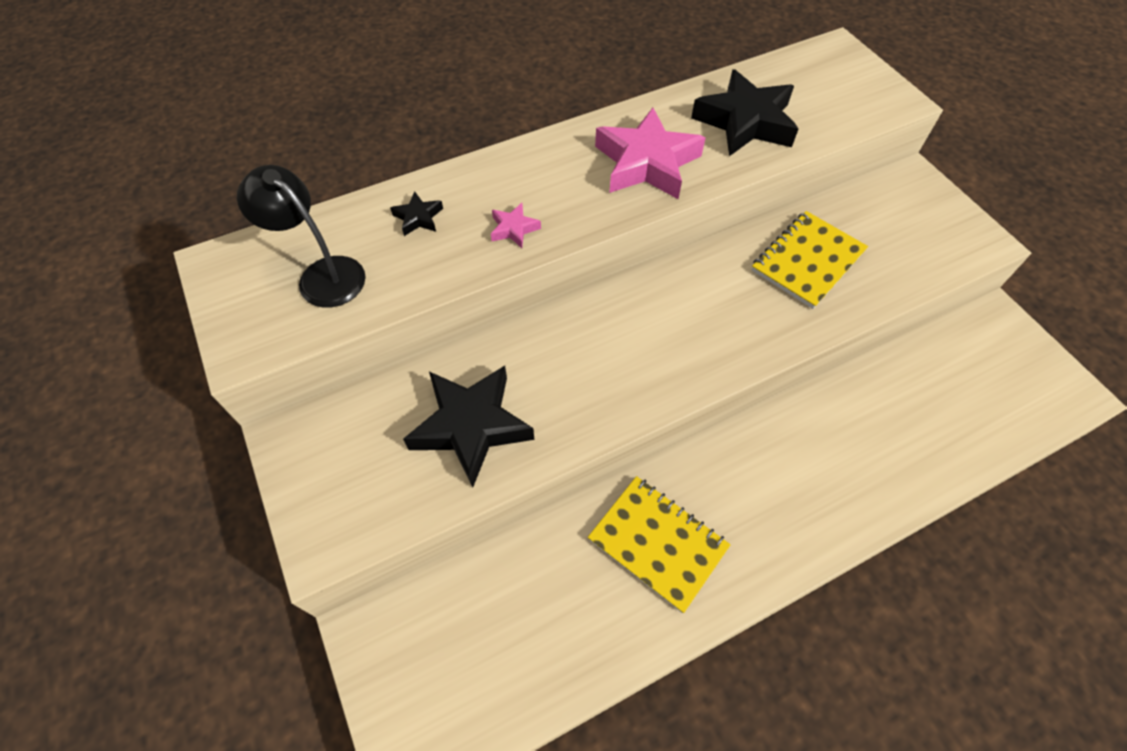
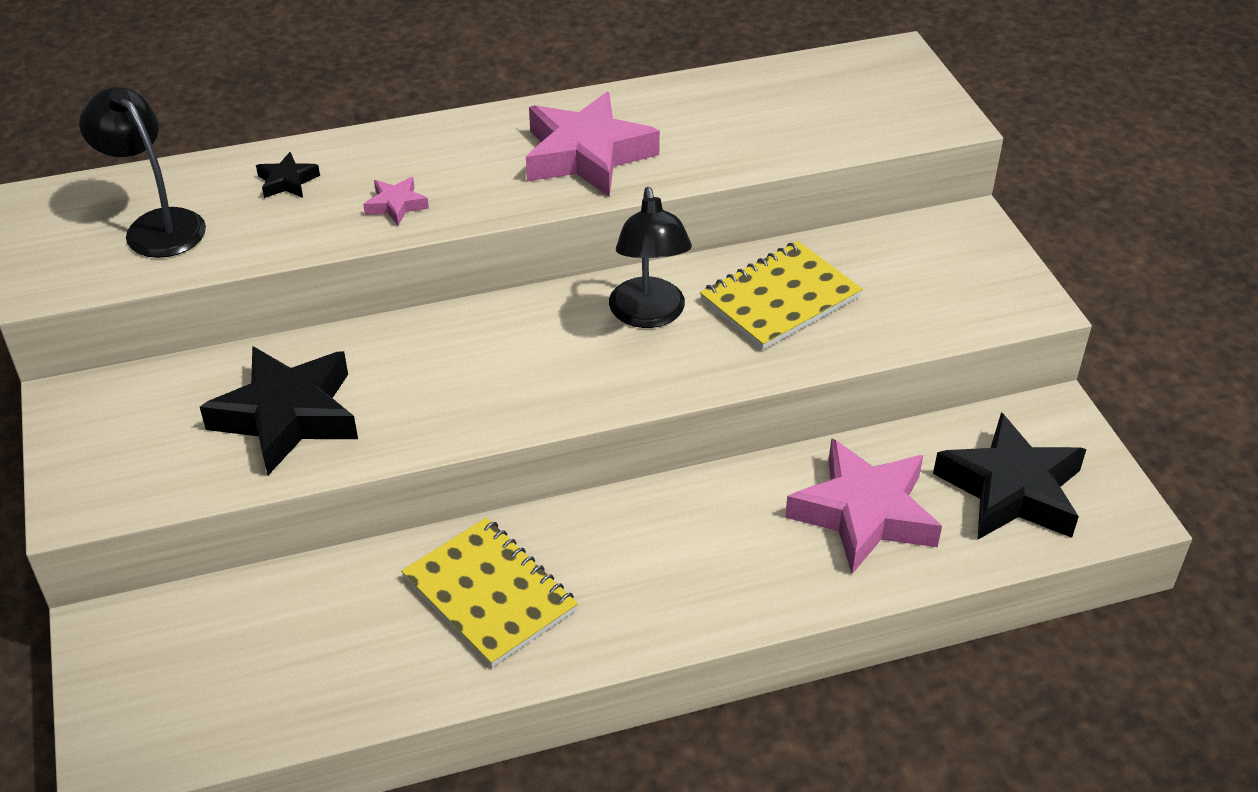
camera: 10 degrees right, 15 degrees down
(717, 289) = (649, 315): none -> black lamp
(745, 122) = (732, 124): black star -> black star (1011, 490)
(901, 424) = (864, 513): none -> pink star

